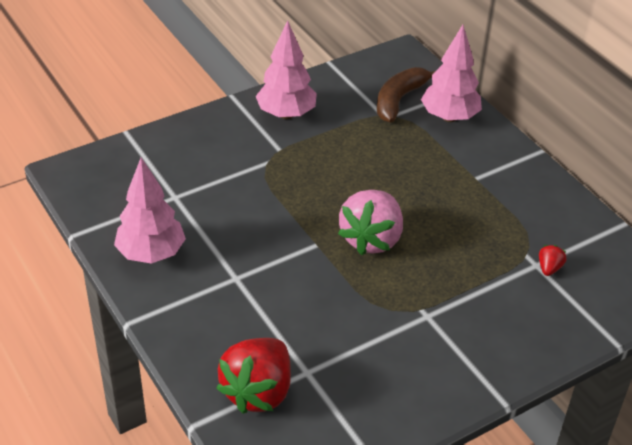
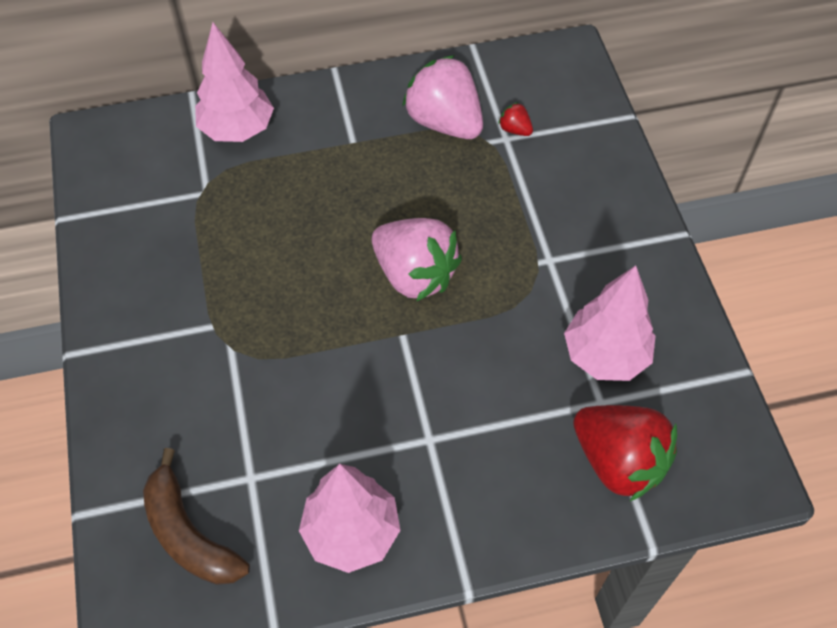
camera: 70 degrees left, 15 degrees up
(286, 114) = (145, 298): pink tree -> pink tree (605, 355)
(399, 100) = (180, 168): brown banana -> brown banana (189, 534)
(529, 224) = (444, 122): none -> pink strawberry

